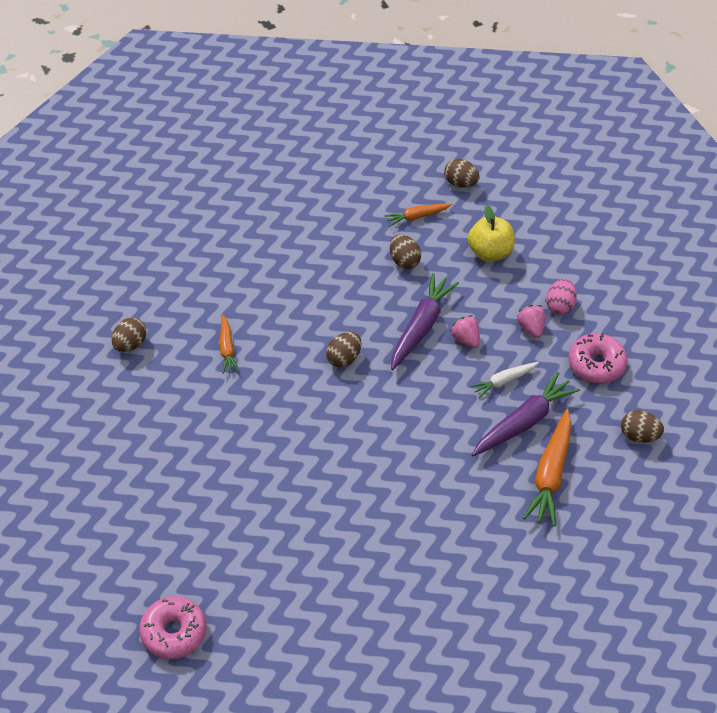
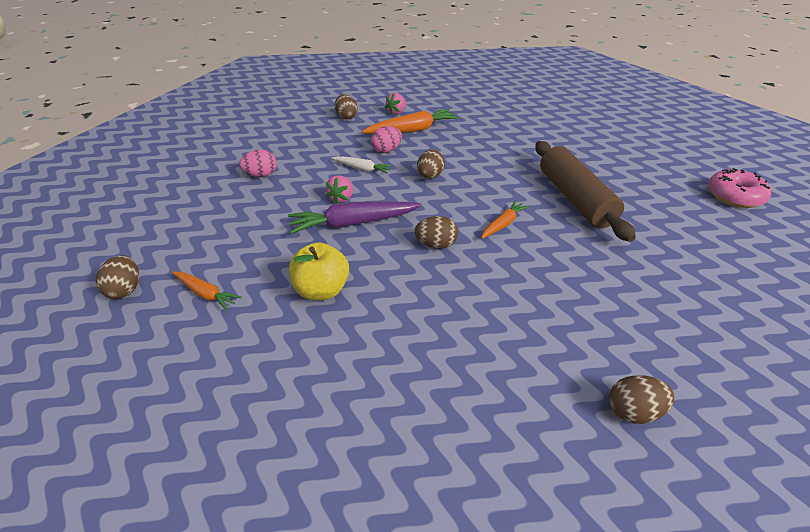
camera: 130 degrees left, 10 degrees down
(227, 349) = (525, 323): orange carrot -> orange carrot (503, 224)
(301, 500) = (574, 198): none -> brown rolling pin
(404, 261) = (281, 270): brown egg -> brown egg (430, 176)
(490, 252) = (225, 228): yellow apple -> yellow apple (322, 290)
(524, 422) = (386, 150): purple carrot -> pink egg
(531, 328) = (297, 178): pink strawberry -> pink strawberry (396, 112)
(596, 365) = (305, 145): pink donut -> none

